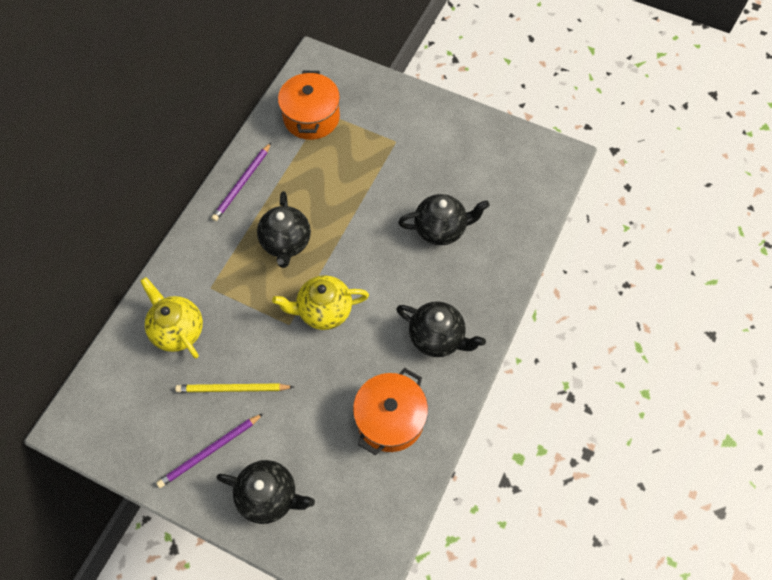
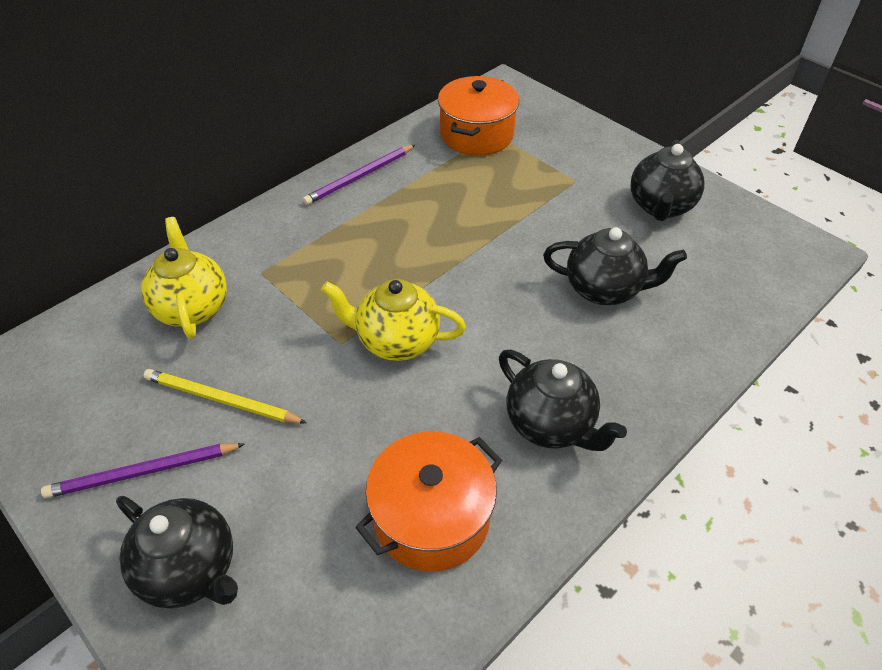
camera: 20 degrees right, 15 degrees down
(286, 243) = (383, 250): black teapot -> black teapot (660, 207)

